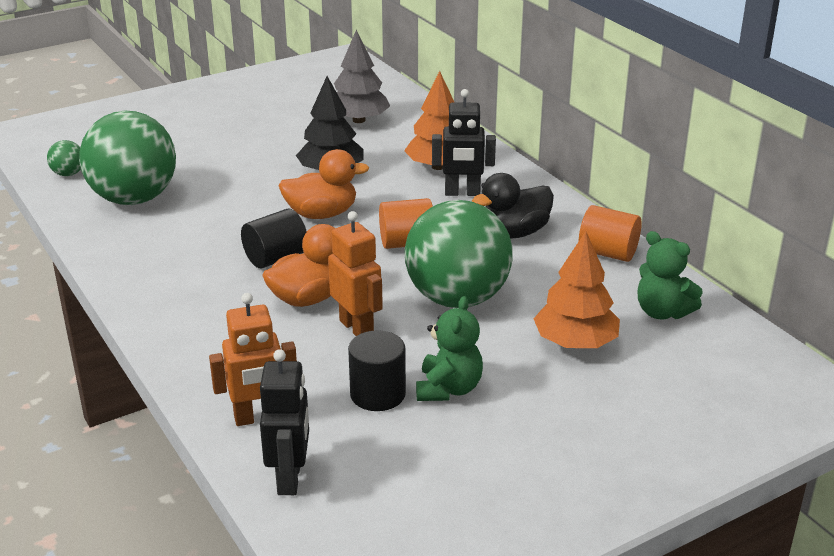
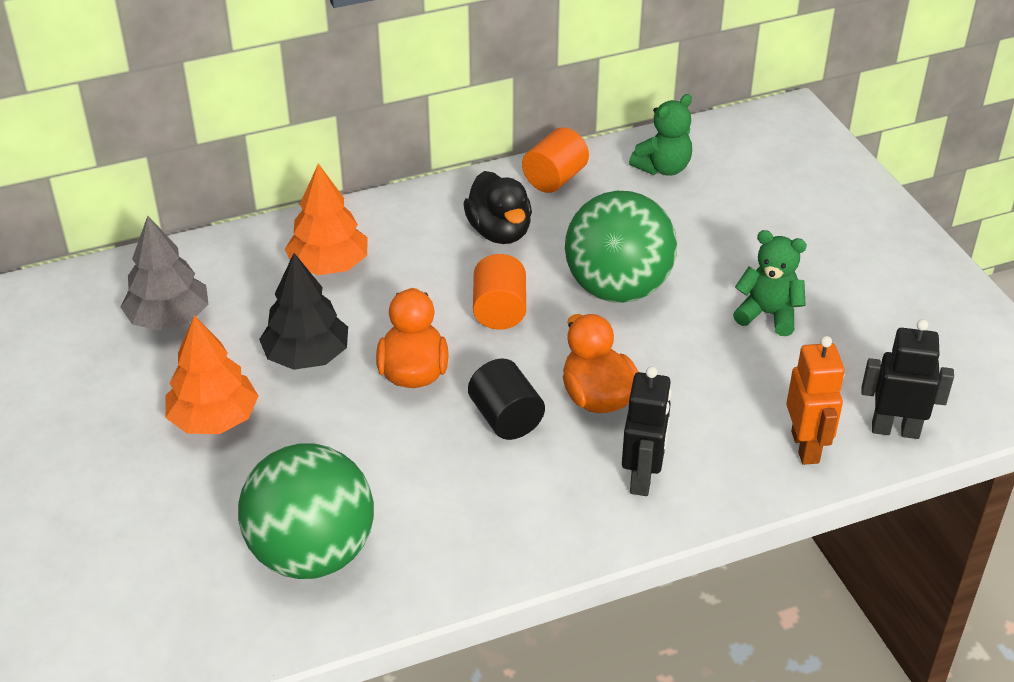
camera: 80 degrees left, 10 degrees up
(68, 174) = (204, 633): green ball -> none
(357, 328) = (660, 365): orange robot -> none
(377, 394) = (773, 361): black cylinder -> none
(462, 193) = (400, 255): black robot -> black robot (642, 478)
(575, 342) = (704, 226): orange tree -> orange tree (214, 419)

